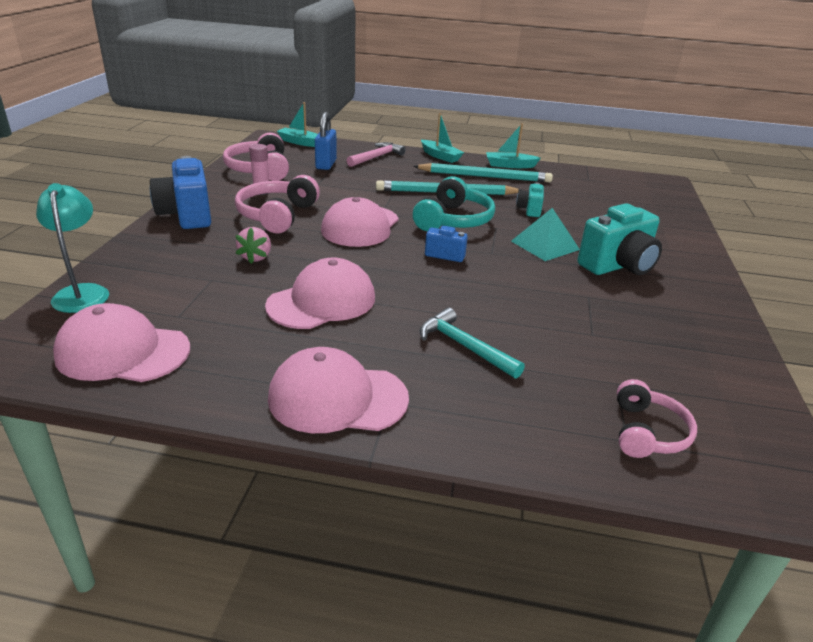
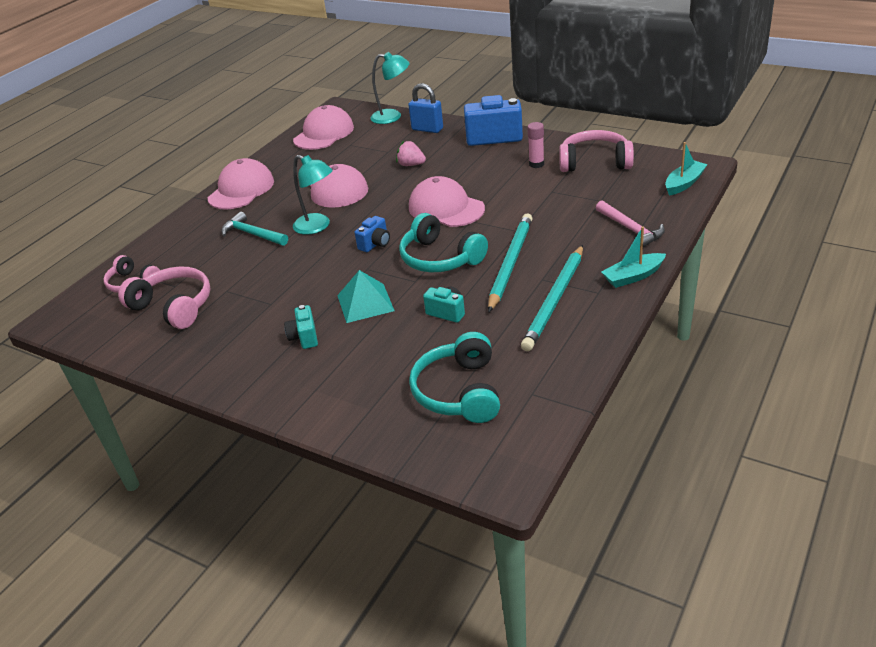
camera: 115 degrees right, 5 degrees up
(277, 215) = (482, 172): pink headphones -> pink headphones (174, 306)
(326, 164) = (607, 197): blue padlock -> blue padlock (427, 129)
(425, 297) = (317, 226): none -> turquoise lamp
(464, 346) = (252, 234): turquoise hammer -> turquoise hammer turned 120 degrees counterclockwise
(509, 165) = (594, 329): turquoise boat -> none
(611, 199) = (459, 392): none -> turquoise headphones
(618, 266) = (304, 337): turquoise camera -> turquoise camera, size x0.52

